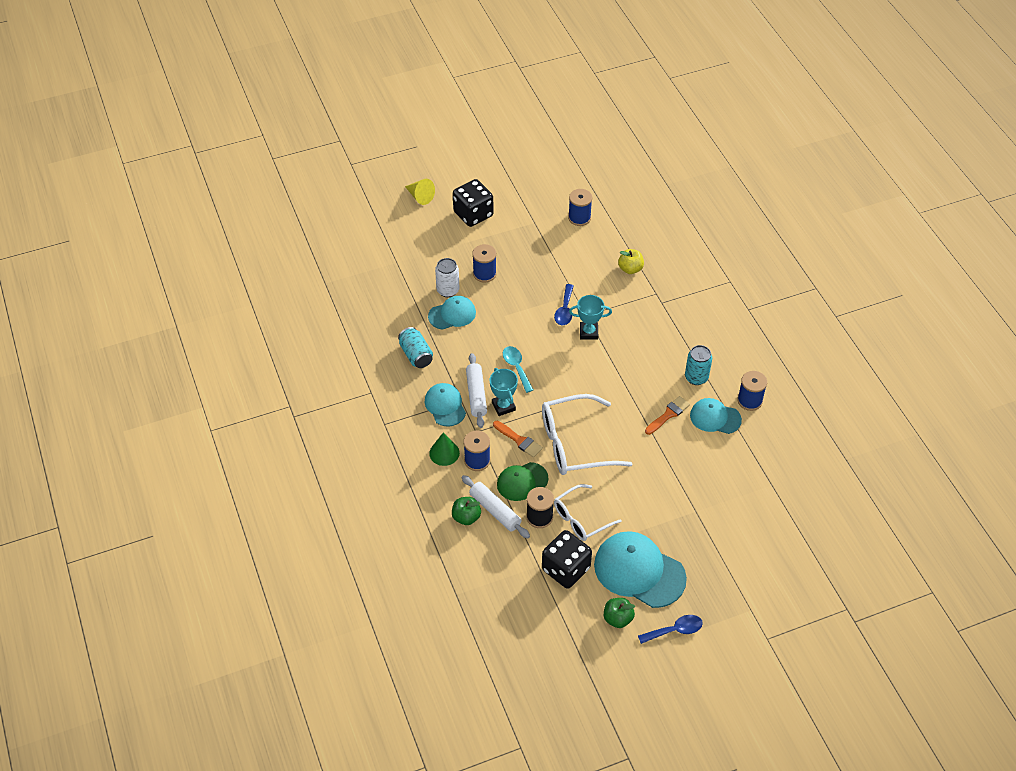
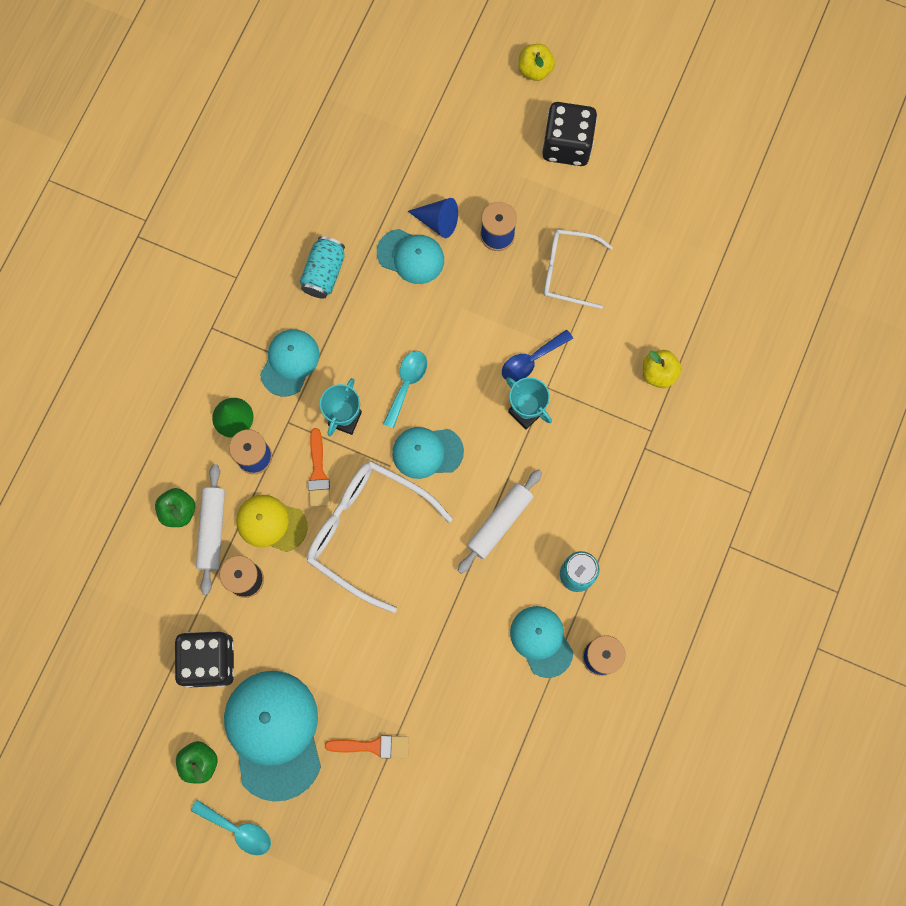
camera: 45 degrees right, 25 degrees up
(420, 197) = (535, 70): yellow cone -> yellow apple
(448, 290) = (438, 221): white can -> blue cone
(476, 394) = (333, 378): white rolling pin -> white rolling pin (499, 523)
(522, 481) = (271, 523): green cap -> yellow cap
(562, 387) = (427, 452): none -> turquoise cap
(579, 218) = (677, 255): blue spool -> none
(581, 518) = (282, 621): white glasses -> white glasses (568, 271)
(668, 414) = (497, 590): orange brush -> orange brush (373, 746)
(675, 630) = (238, 829): blue spoon -> turquoise spoon

